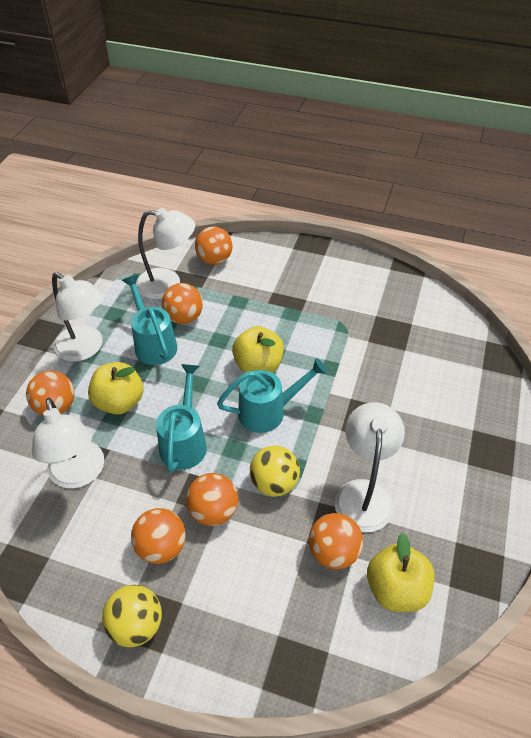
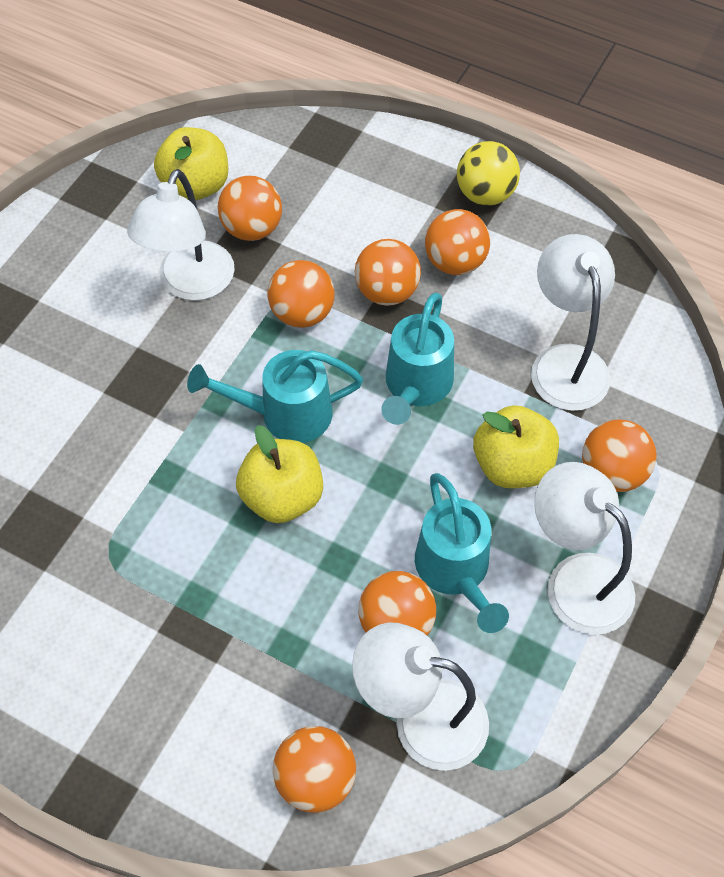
camera: 170 degrees left, 10 degrees up
(274, 483) = (302, 313): yellow ball -> orange ball

